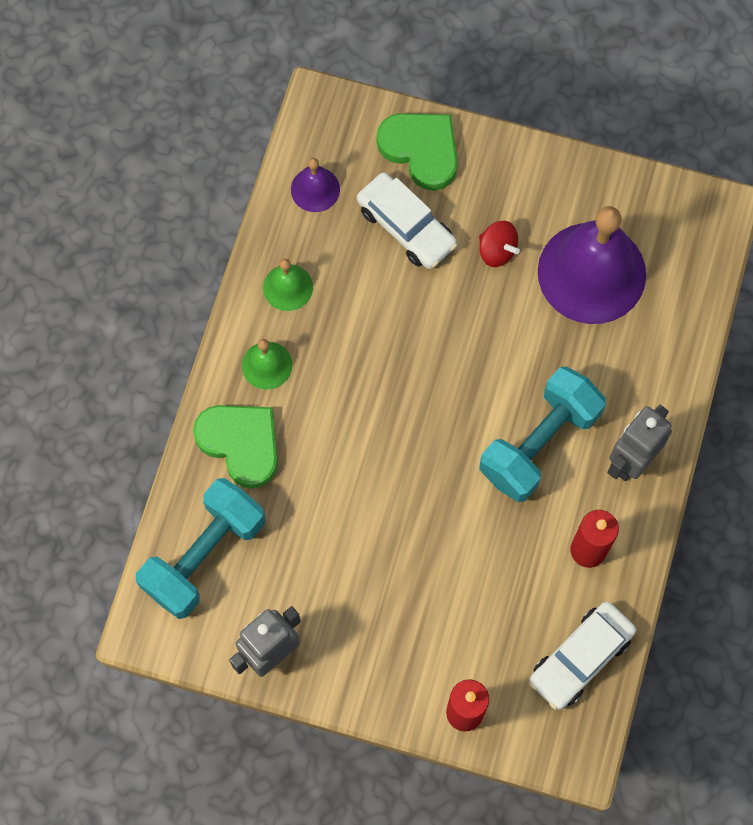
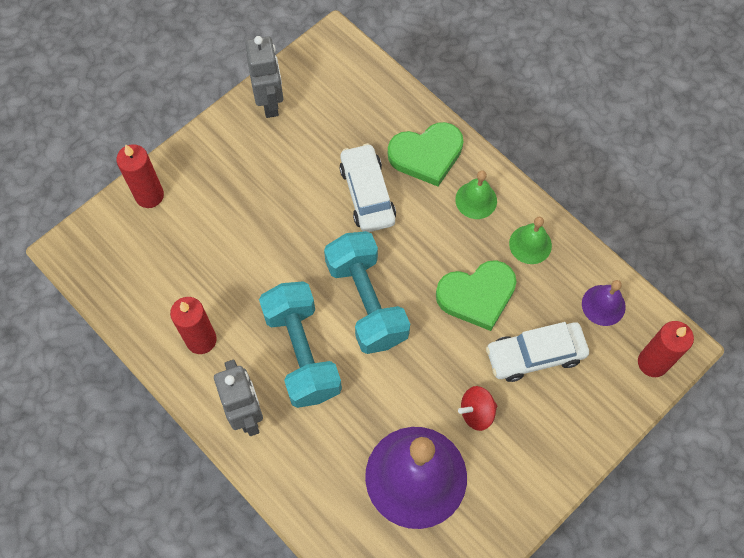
camera: 120 degrees right, 5 degrees down
(204, 555) = (361, 96): turquoise dumbbell -> turquoise dumbbell (366, 302)
(350, 120) = (652, 363): none -> red candle
(421, 150) = (598, 403): green heart -> green heart (477, 295)
(580, 658) = (131, 289): white car -> white car (367, 194)

